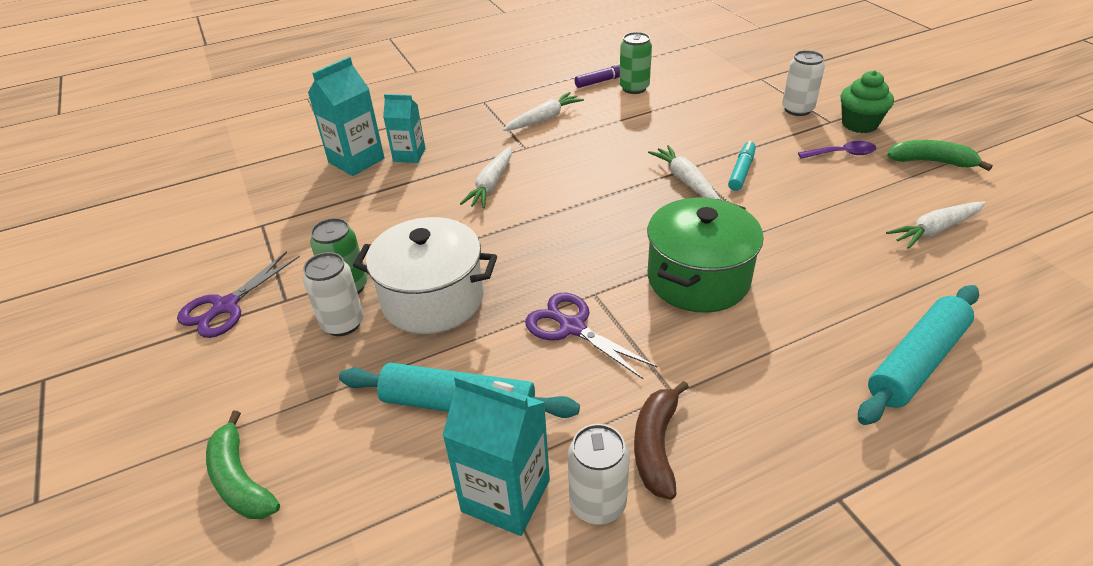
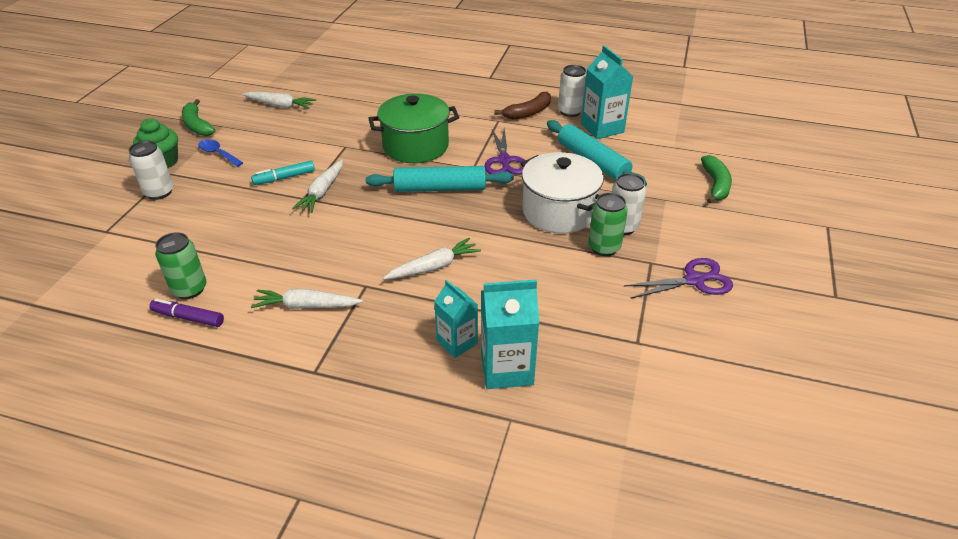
camera: 140 degrees left, 0 degrees up
(842, 154) = (218, 154): purple spoon -> blue spoon
(916, 362) = (396, 84): turquoise rolling pin -> turquoise rolling pin (440, 188)

